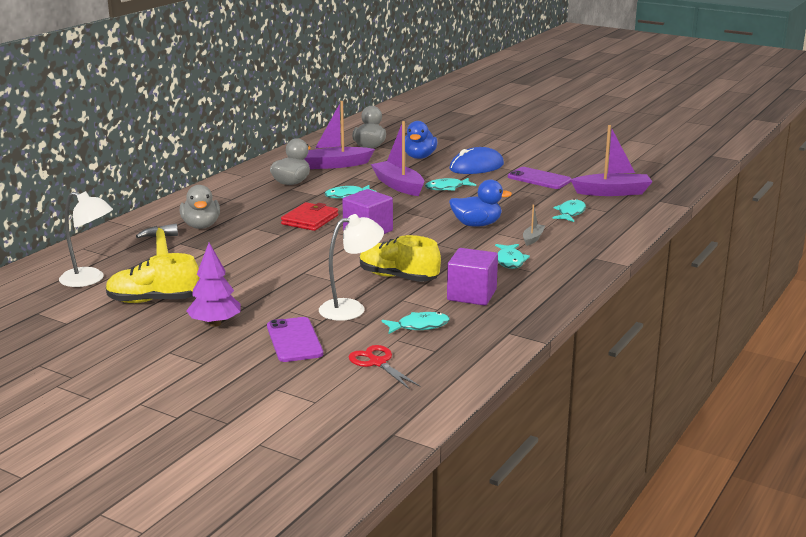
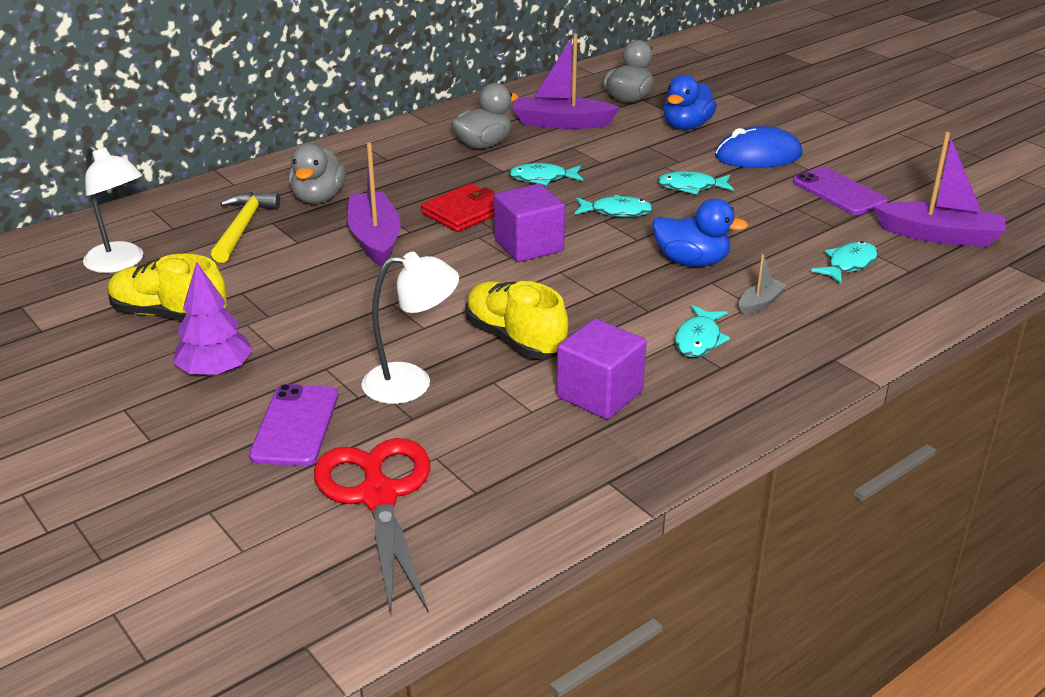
camera: 20 degrees right, 10 degrees up
(377, 363) = (378, 496): red scissors -> red scissors, size x1.74
(398, 185) = (624, 172): purple boat -> purple boat (375, 239)
(419, 326) = (484, 439): turquoise fish -> turquoise fish (616, 212)

